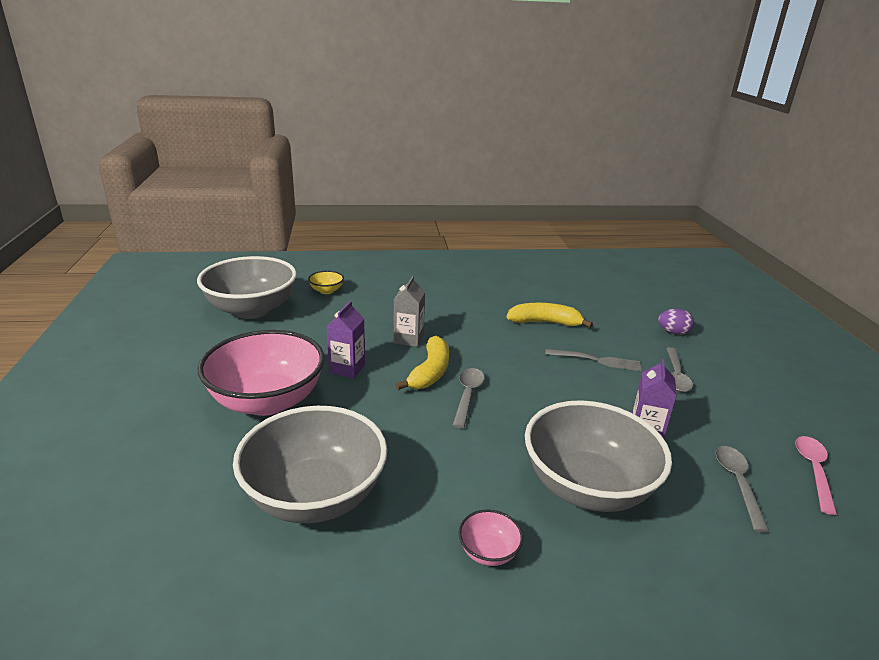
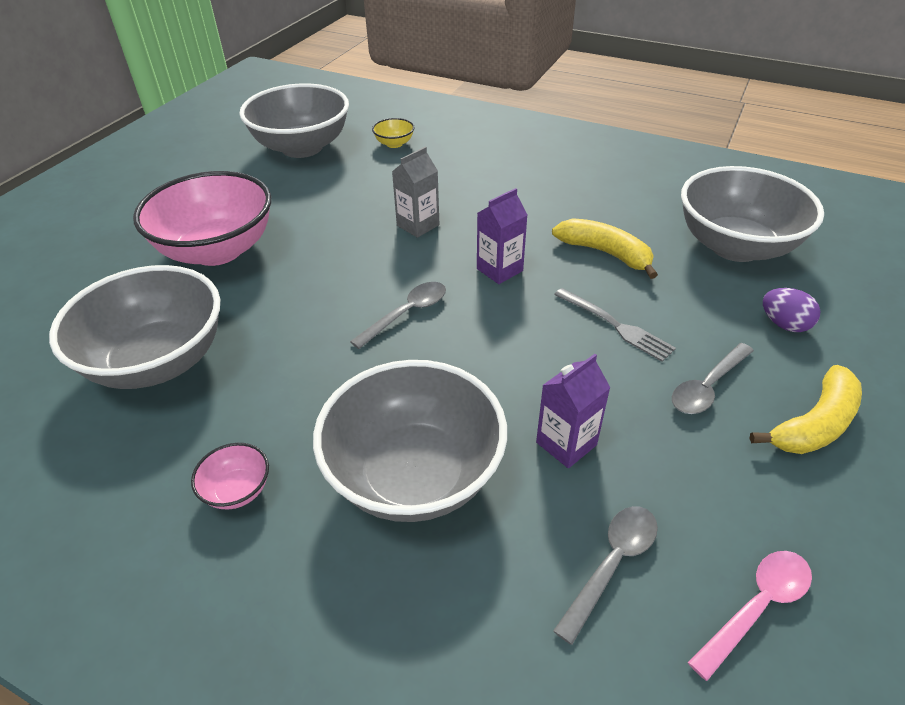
camera: 35 degrees right, 15 degrees up
(347, 368) = (320, 240): purple carton -> purple carton (499, 270)
(430, 372) = (397, 272): yellow banana -> yellow banana (814, 424)
(606, 300) = (735, 246): none -> grey bowl

